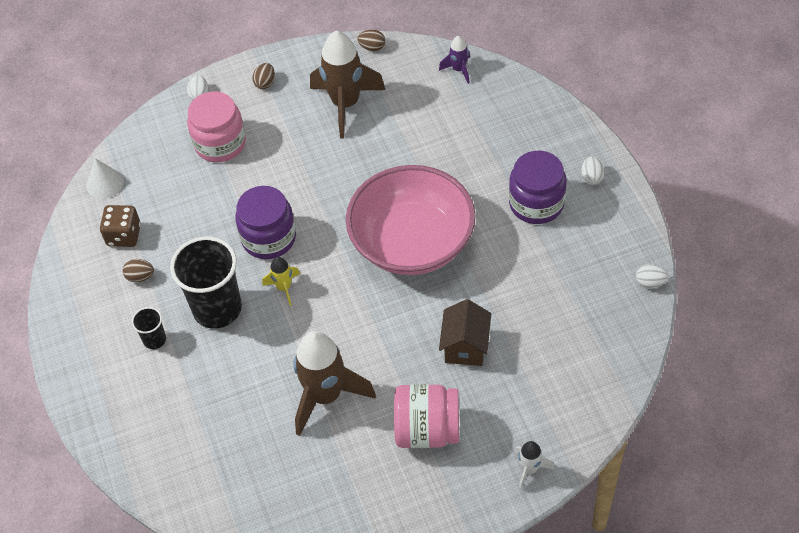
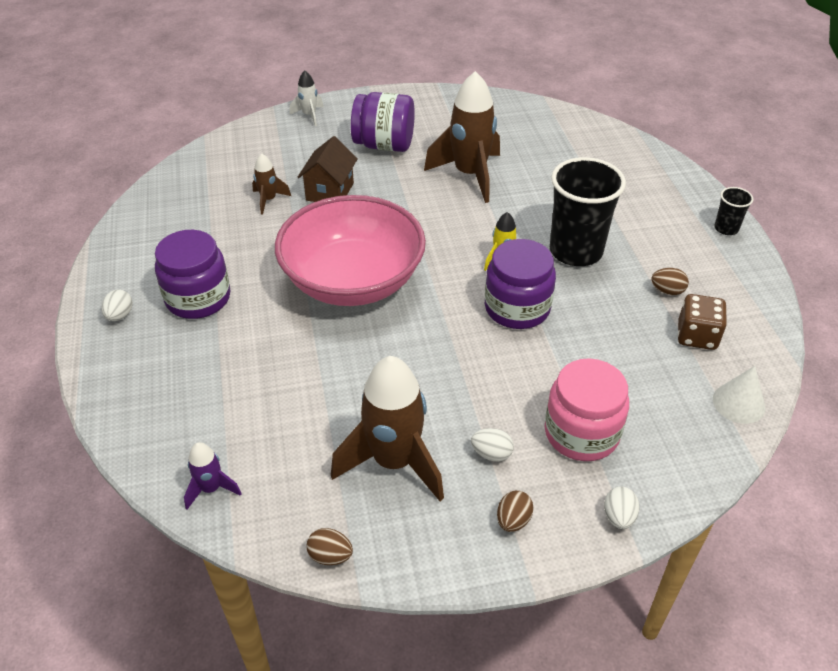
camera: 175 degrees left, 10 degrees down
(154, 339) = (641, 235): black cup -> black cup (726, 228)
(427, 430) = (384, 145): pink jar -> purple jar
(522, 324) = (268, 200): none -> brown rocket
(650, 283) = (128, 214): white egg -> white egg (491, 454)

